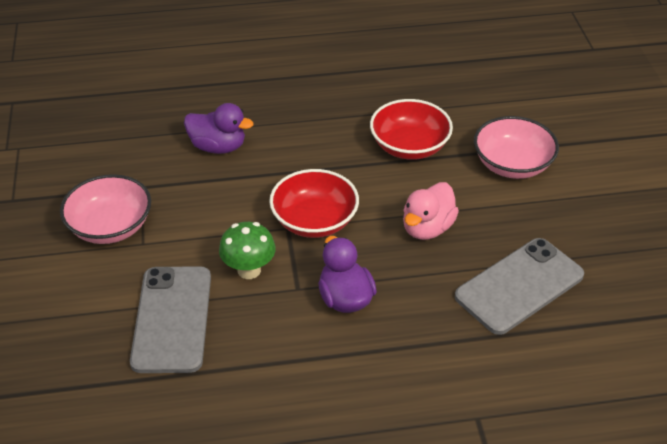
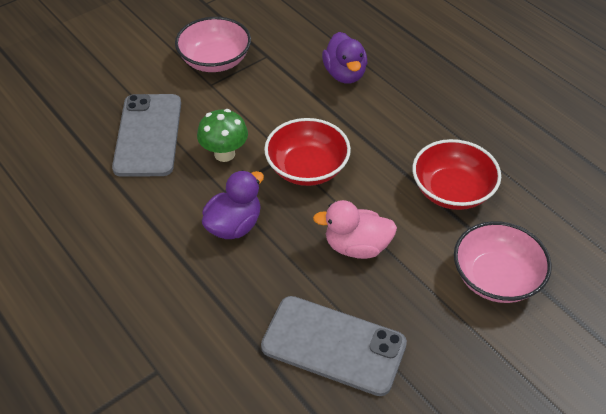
camera: 60 degrees right, 5 degrees up
(172, 319) = (148, 135): grey phone -> grey phone turned 60 degrees counterclockwise

